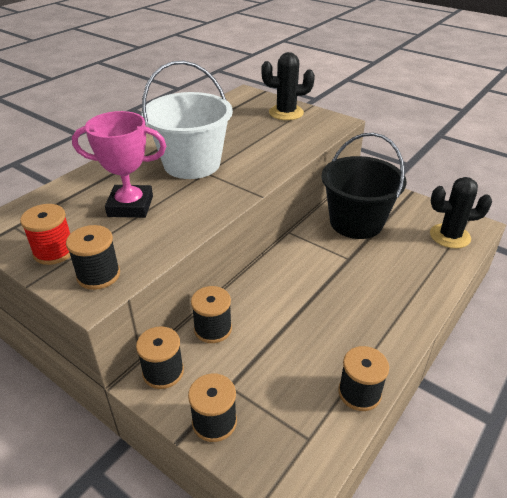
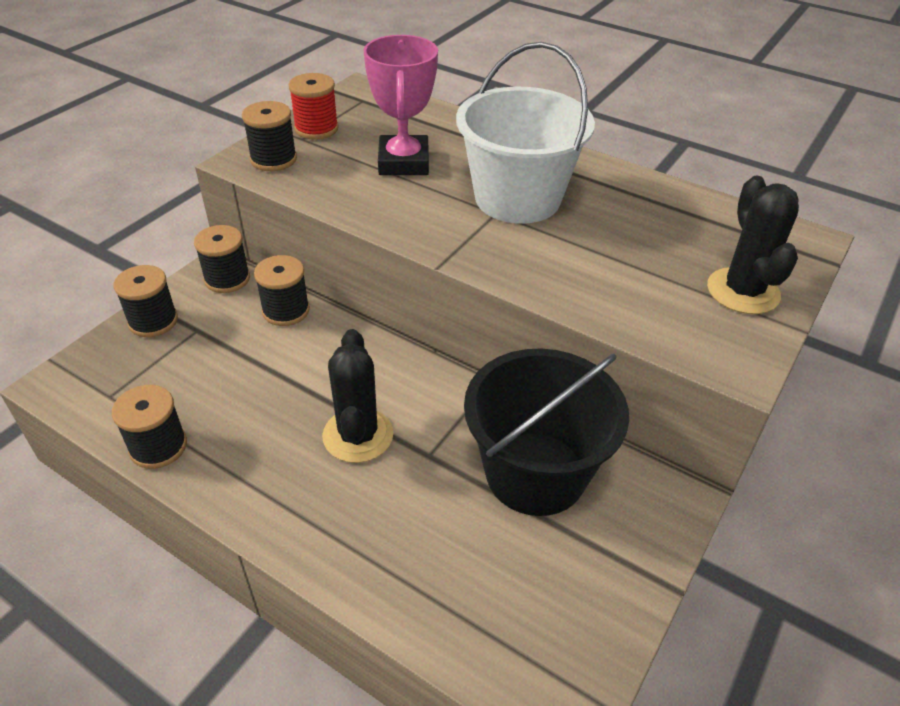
camera: 85 degrees right, 5 degrees up
(449, 236) = (515, 636): black cactus -> black cactus (358, 435)

